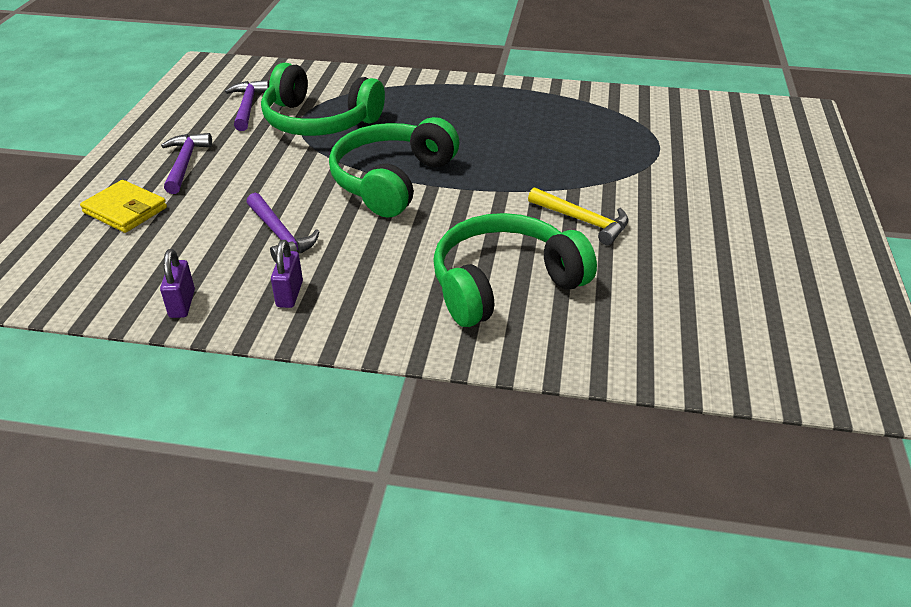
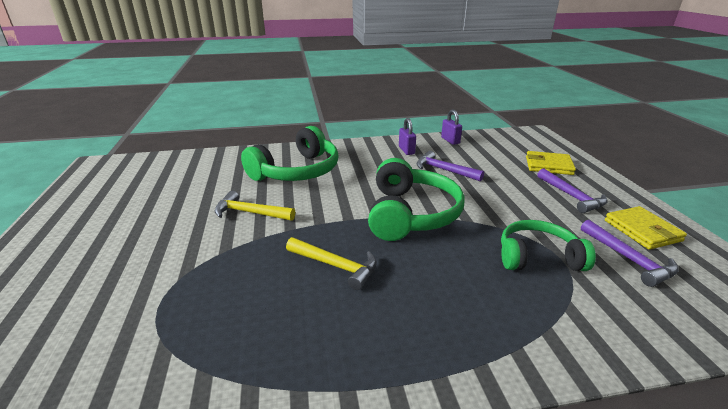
camera: 160 degrees right, 10 degrees down
(189, 121) = (642, 230): none -> yellow wallet
(319, 121) = (538, 257): green headphones -> green headphones, size x0.66
(503, 148) = (336, 266): none -> yellow hammer

